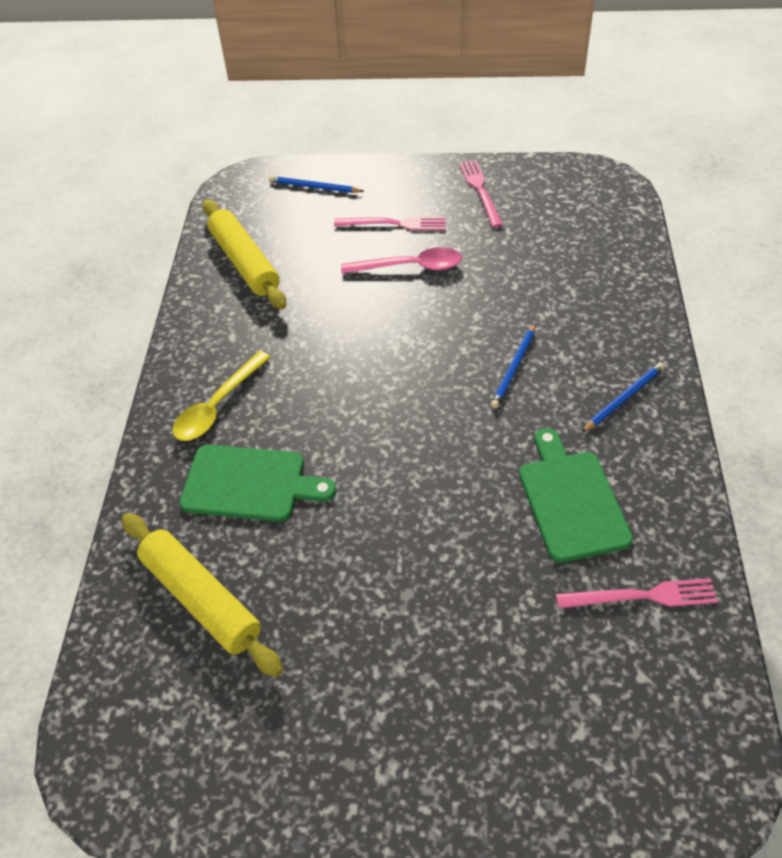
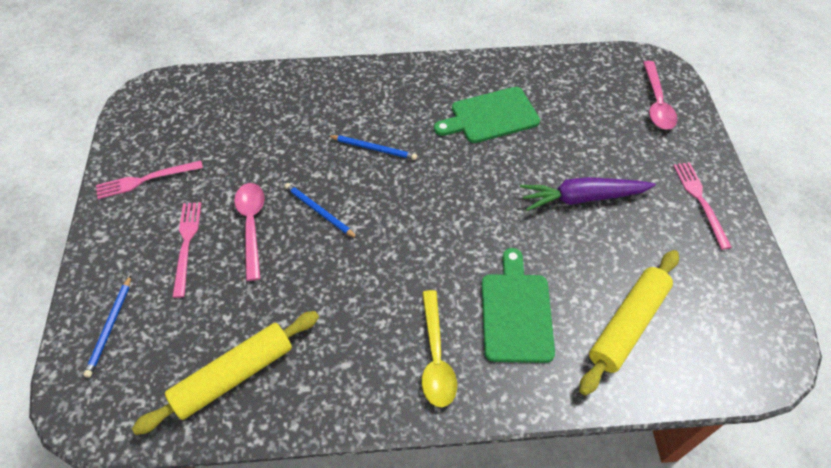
camera: 100 degrees left, 5 degrees up
(218, 406) = (436, 357): yellow spoon -> yellow spoon turned 60 degrees clockwise
(406, 591) = (582, 198): none -> purple carrot
(605, 761) = (656, 103): none -> pink spoon
(624, 398) = (399, 89): blue pencil -> blue pencil (319, 211)
(642, 596) = (552, 86): pink fork -> pink fork (700, 201)

